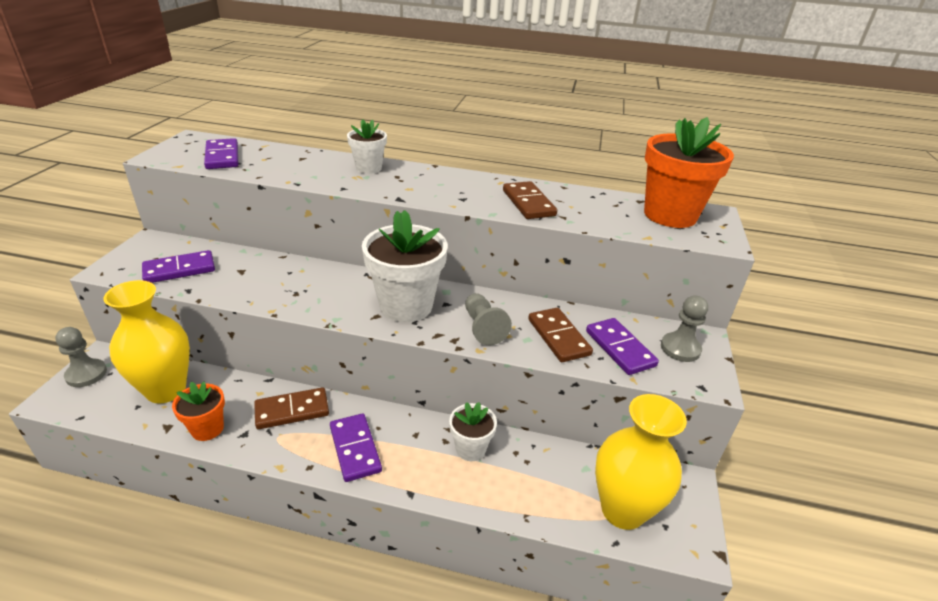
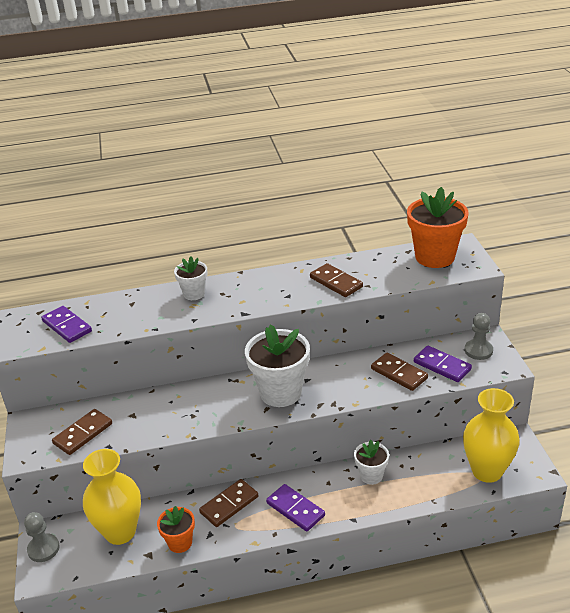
camera: 20 degrees left, 0 degrees up
(179, 269) = (83, 433): purple domino -> brown domino
(483, 328) = (345, 387): grey pawn -> none

